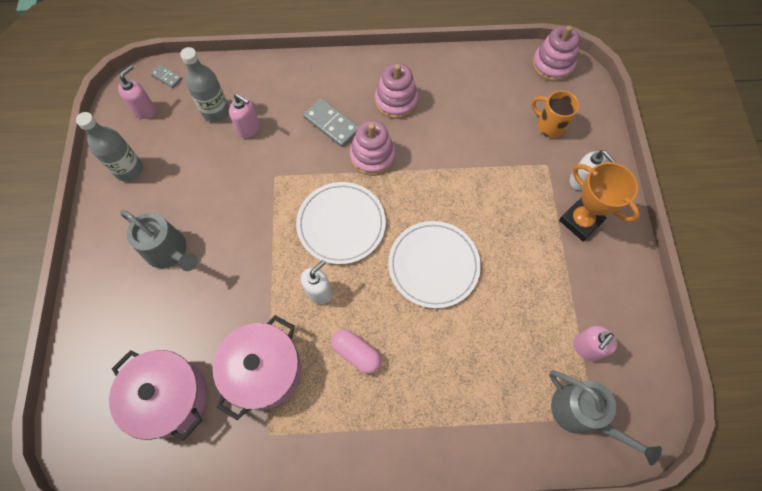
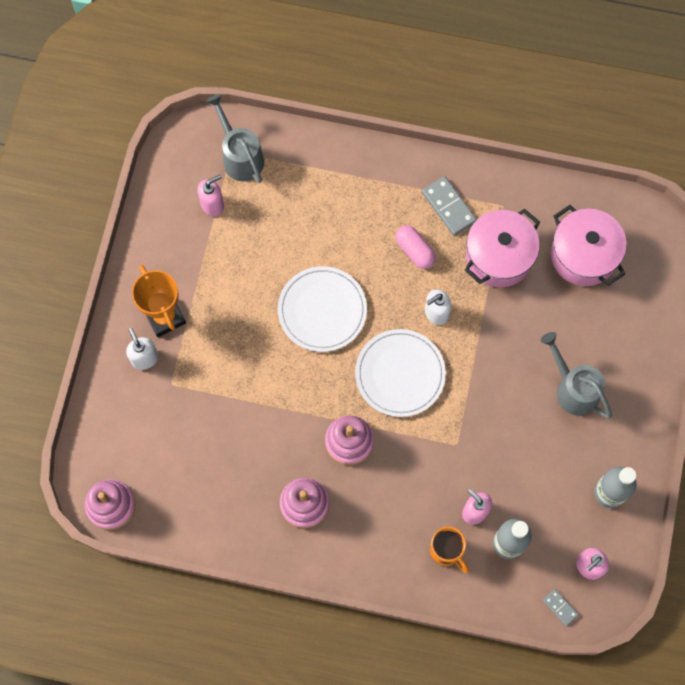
camera: 165 degrees left, 5 degrees up
(331, 124) = (383, 492): grey domino -> grey domino (448, 207)
(549, 125) = (149, 428): orange mug -> orange mug (446, 551)

